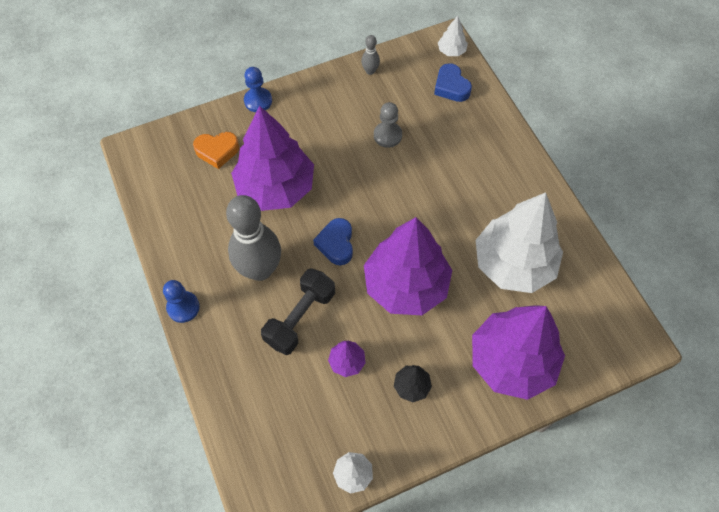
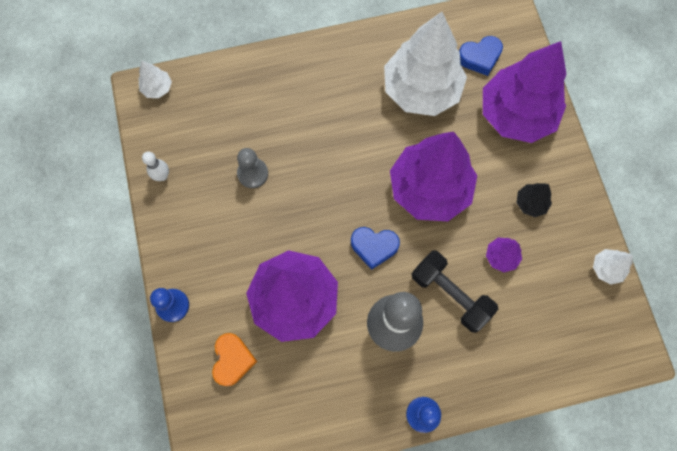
camera: 80 degrees left, 10 degrees up
(370, 71) = (162, 176): grey bowling pin -> white bowling pin
(451, 87) = (205, 99): blue heart -> blue heart (480, 57)

